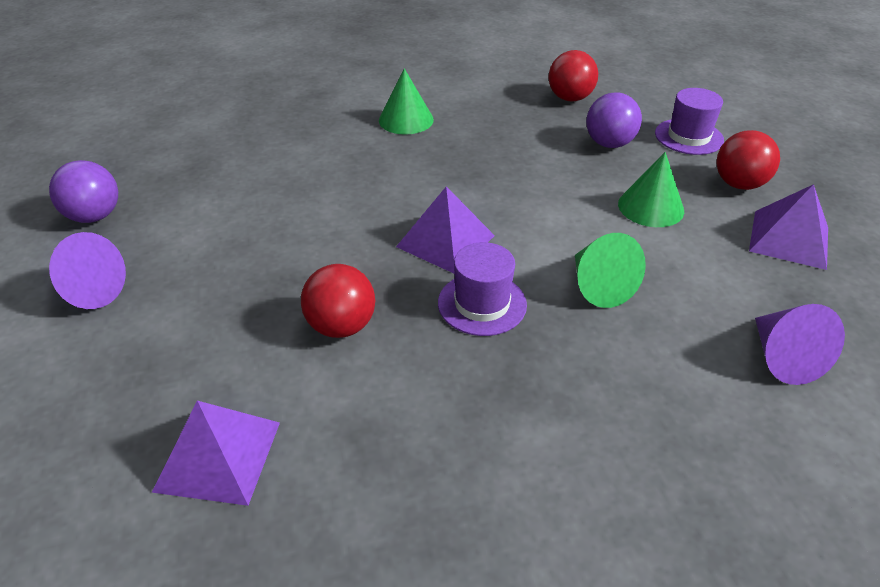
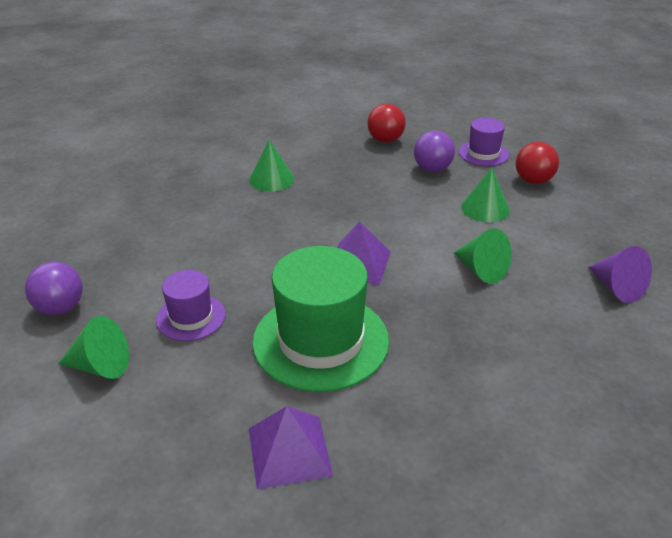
camera: 20 degrees left, 5 degrees down
(89, 291) = (101, 366): purple cone -> green cone
(341, 326) = (320, 341): red ball -> green hat
(482, 304) = (410, 301): purple hat -> purple hat (191, 317)
(789, 239) = (582, 211): purple pyramid -> none

